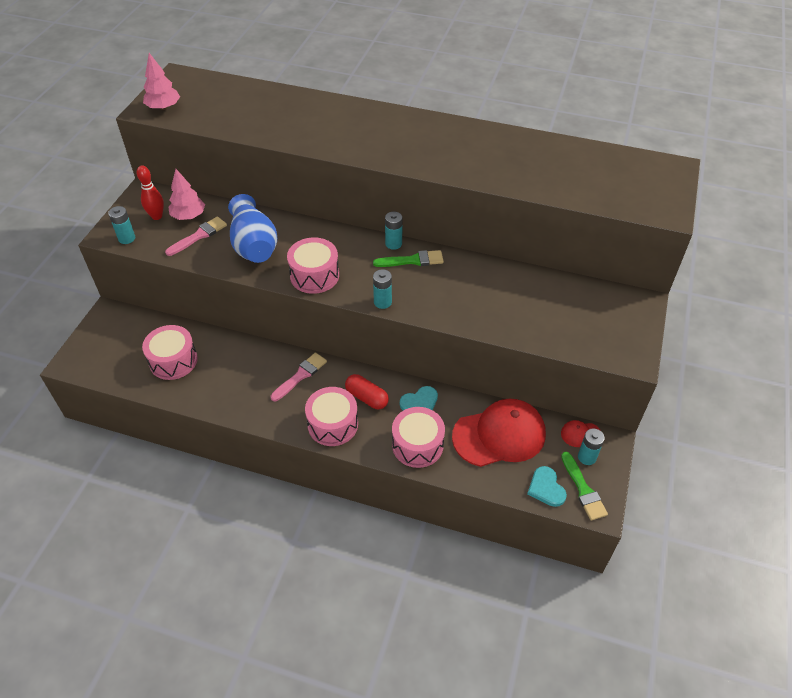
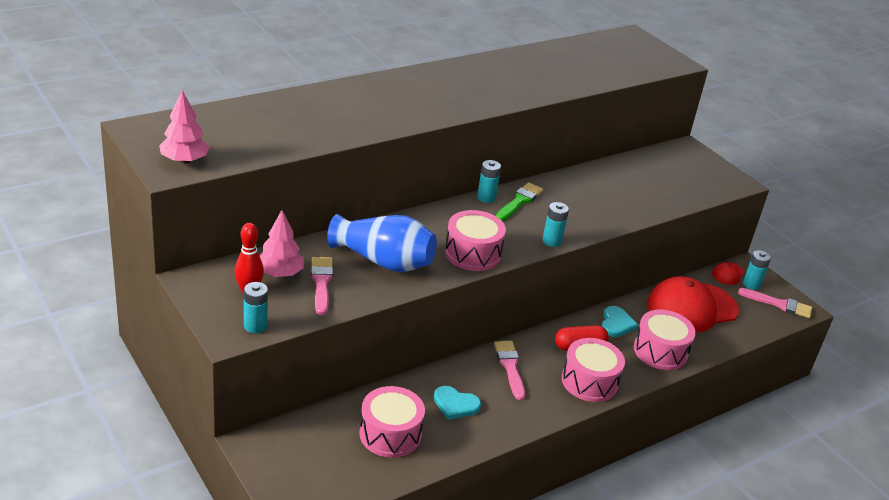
camera: 55 degrees left, 15 degrees down
(499, 435) = (691, 308): red cap -> red cap turned 135 degrees counterclockwise
(546, 488) = (762, 319): turquoise heart -> turquoise heart (455, 404)
(583, 489) = (779, 304): green brush -> pink brush

